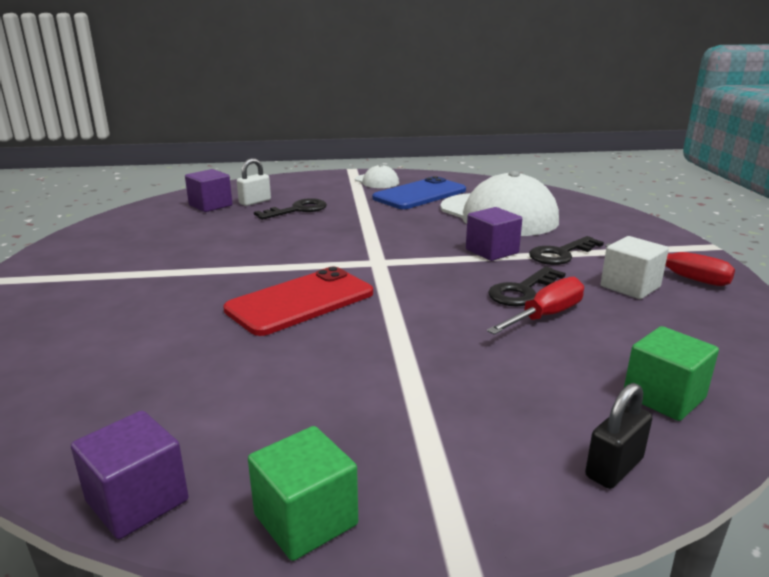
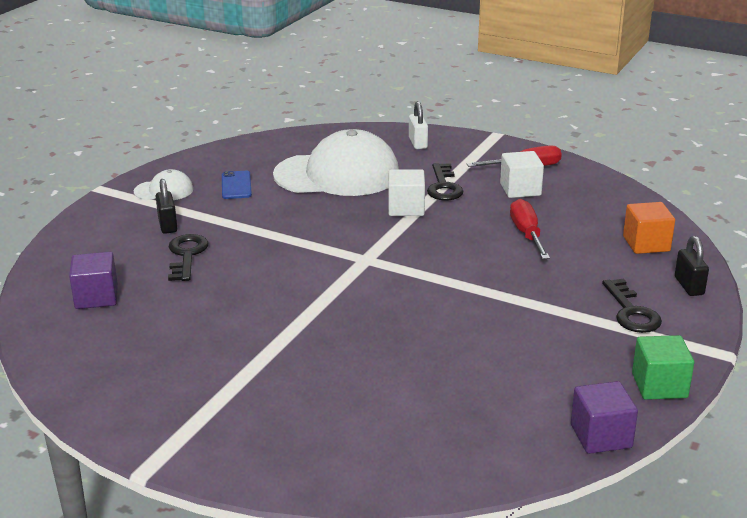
camera: 55 degrees left, 5 degrees up
(255, 202) = (125, 270): white padlock -> white padlock (418, 143)
(300, 301) = (401, 314): red phone -> none
(331, 195) = (168, 225): none -> black padlock
(420, 194) = (236, 185): blue phone -> blue phone, size x0.54
(492, 251) = (406, 208): purple cube -> white cube
(522, 291) = (484, 226): black key -> black key (631, 312)
(664, 397) = (646, 244): green cube -> orange cube

